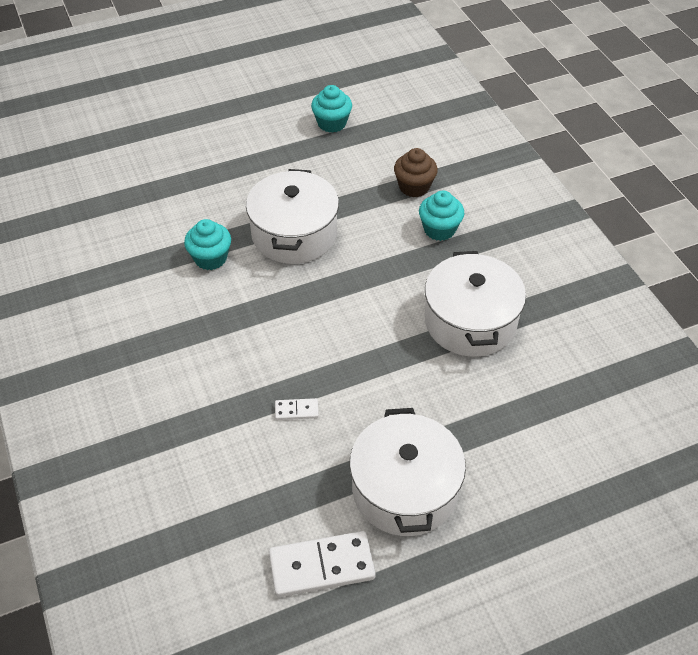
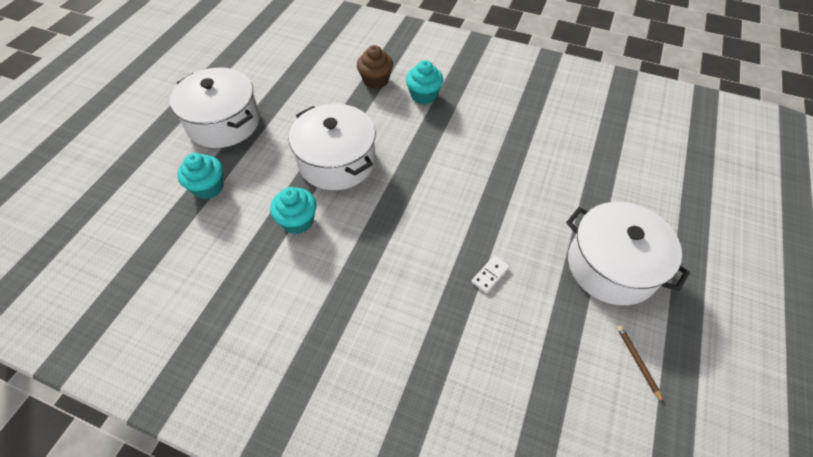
camera: 45 degrees left, 5 degrees up
(321, 566) = (637, 362): white domino -> brown pencil
(332, 123) = (271, 75): turquoise cupcake -> turquoise cupcake (208, 187)
(470, 321) = (510, 136): white pot -> white pot (224, 122)

